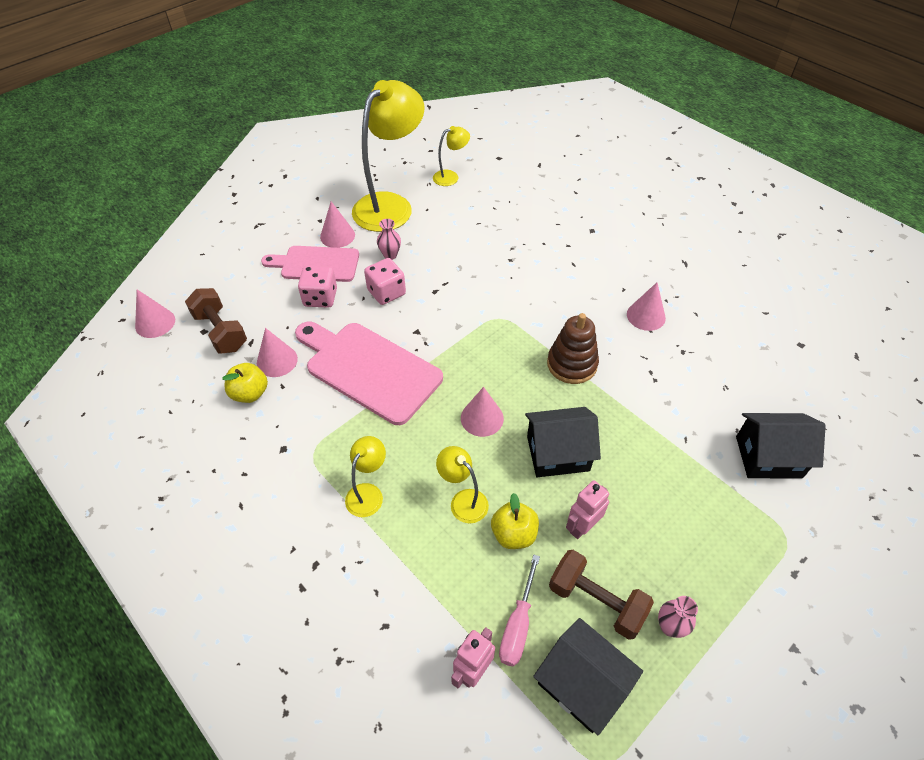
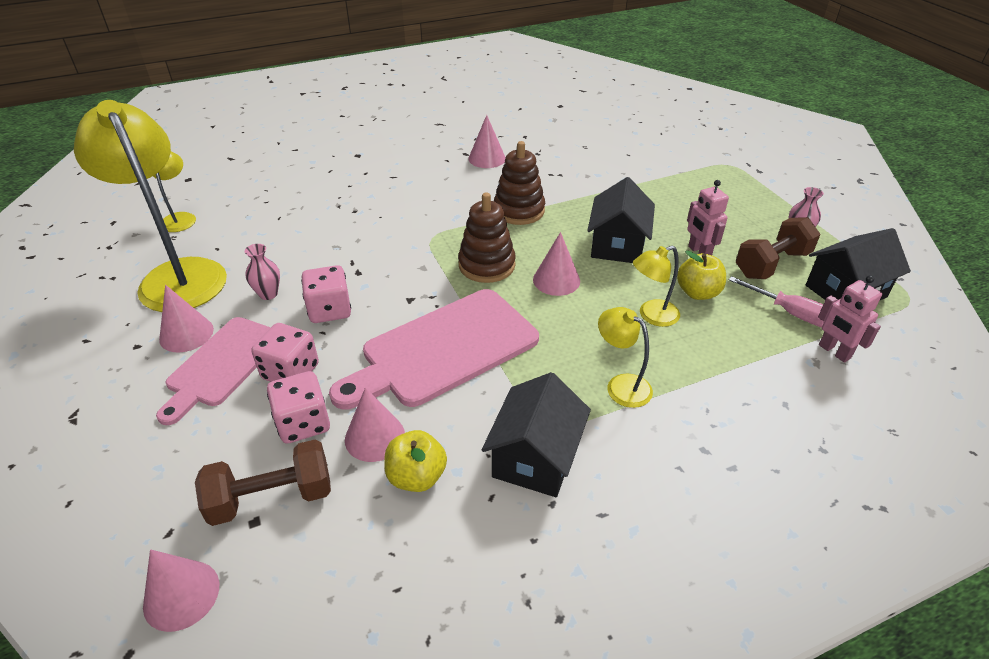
camera: 70 degrees left, 10 degrees down
(279, 322) = (303, 423): none -> pink dice
(480, 365) = (486, 265): none -> brown stacking toy
(768, 457) = (658, 150): black house -> black house (535, 458)

